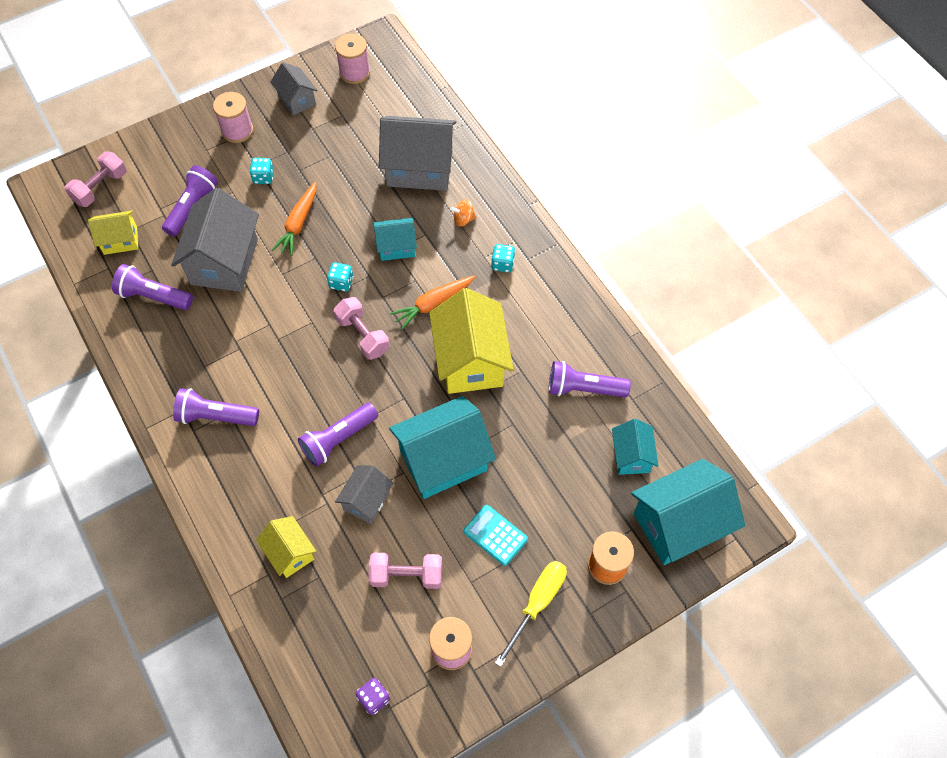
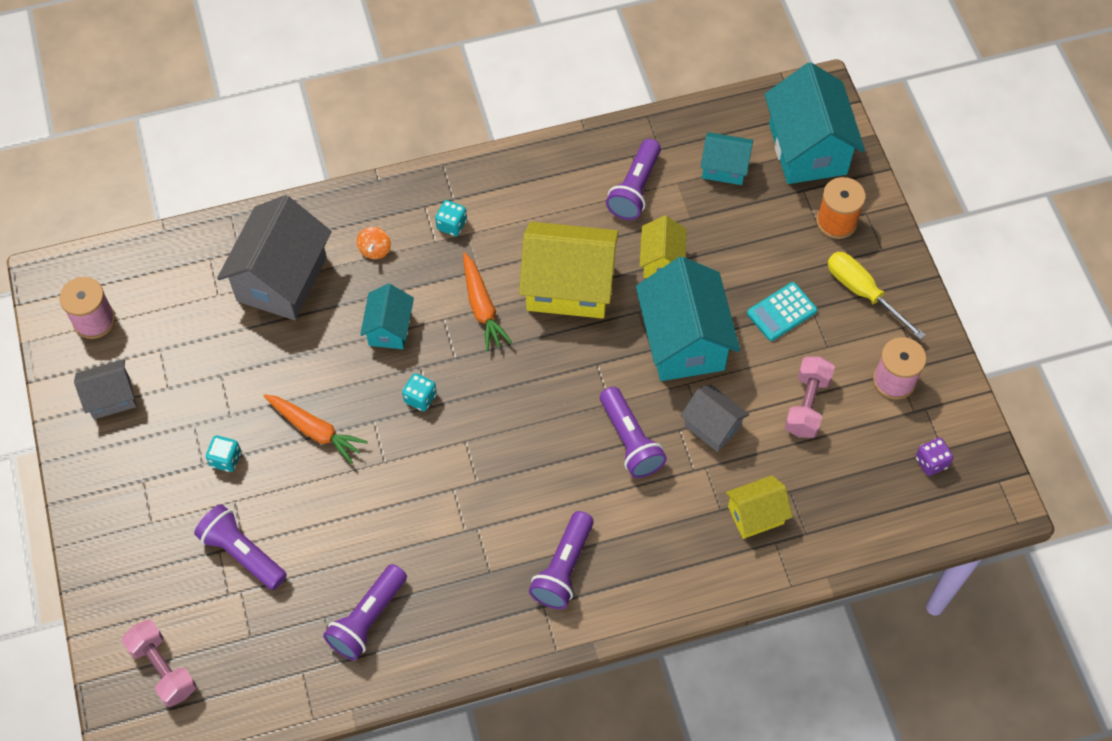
camera: 75 degrees left, 0 degrees up
(120, 240) = (263, 651): yellow house -> yellow house (661, 261)
(224, 262) = (343, 526): grey house -> none
(237, 130) = (134, 479): pink spool -> none
(363, 335) = (501, 389): pink dumbbell -> none

